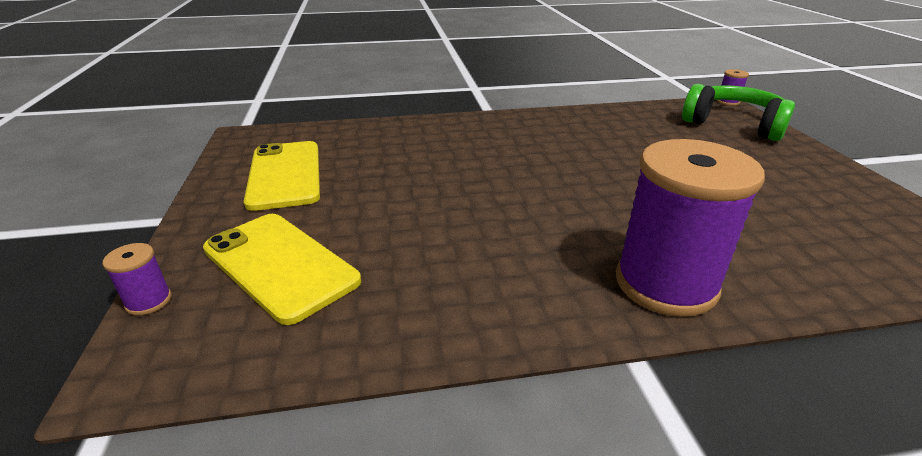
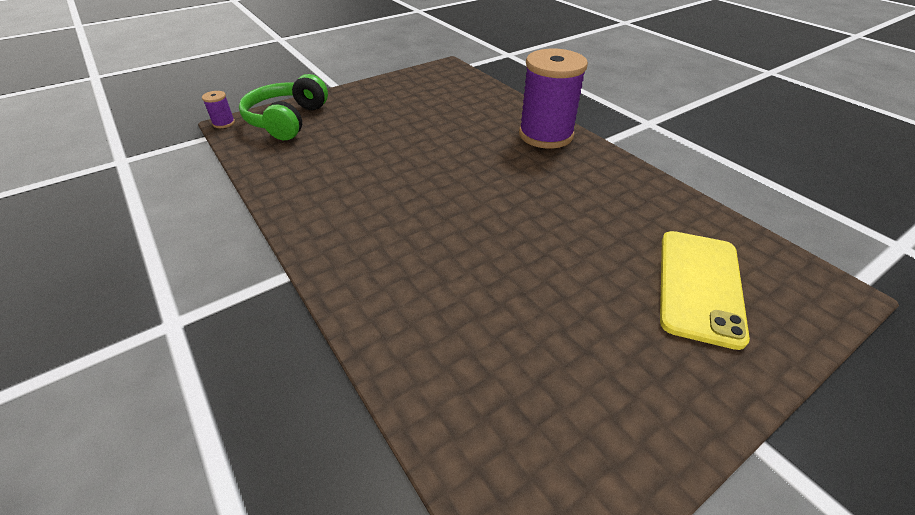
camera: 115 degrees left, 10 degrees up
(148, 301) = (811, 334): purple spool -> none
(285, 175) = (591, 381): yellow phone -> none

